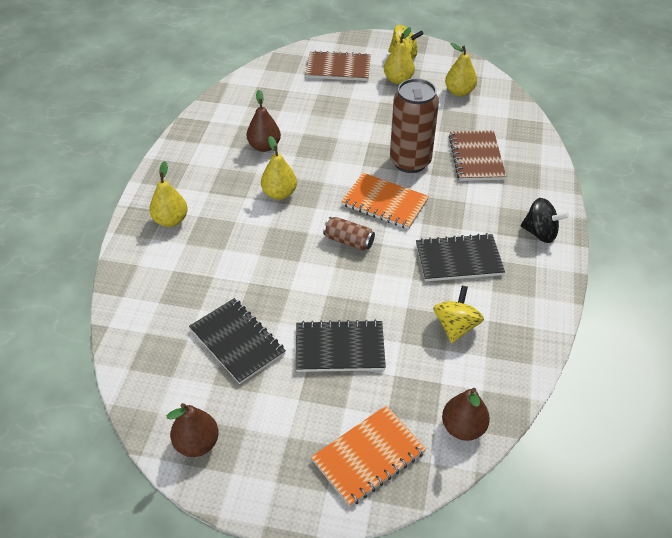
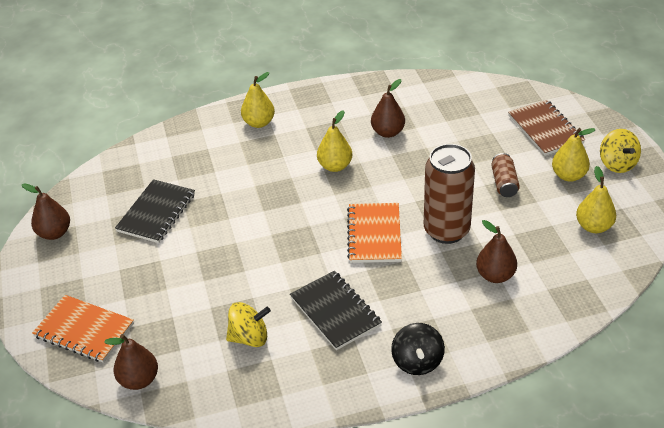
camera: 65 degrees right, 5 degrees down
(339, 348) = (182, 272): black notebook -> none
(348, 241) = (307, 230): brown can -> brown can (504, 183)
(476, 157) = (495, 275): brown notebook -> brown pear

